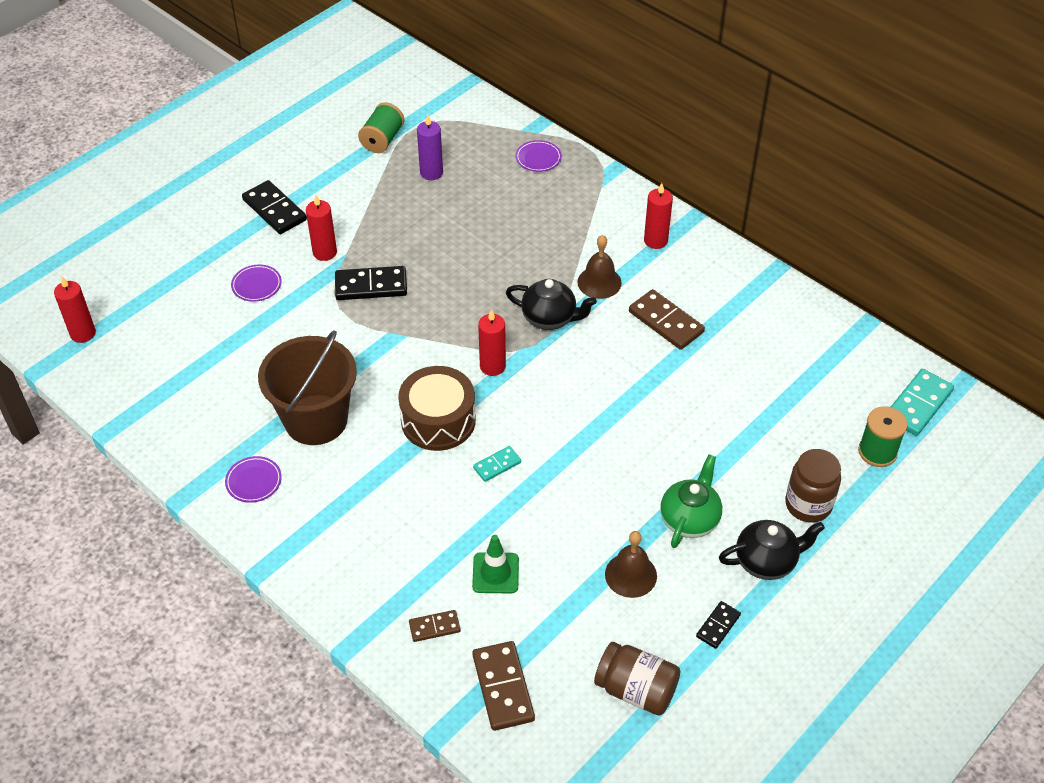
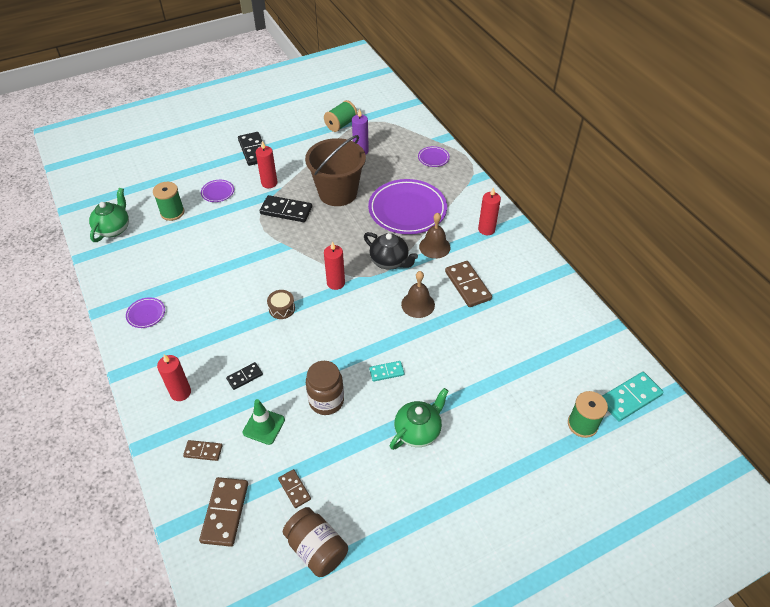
camera: 20 degrees right, 0 degrees up
(83, 333) = (102, 195): red candle -> red candle (180, 392)
(132, 378) = (114, 229): none -> green teapot
(206, 331) = (172, 212): none -> green spool
(316, 420) = (206, 286): brown bucket -> brown bucket (338, 193)
(438, 420) = (282, 308): brown drum -> brown drum, size x0.50
(497, 465) = (304, 350): turquoise domino -> turquoise domino (386, 372)
(538, 241) = (407, 210): none -> purple plate
(574, 633) = (294, 489): none -> brown domino
(631, 575) = (356, 458): brown bell -> brown bell (418, 304)
(718, 626) = (400, 520): black domino -> black domino (245, 377)
(766, 561) = (460, 481): black teapot -> none
(808, 505) = (511, 448): brown jar -> brown jar (326, 401)

